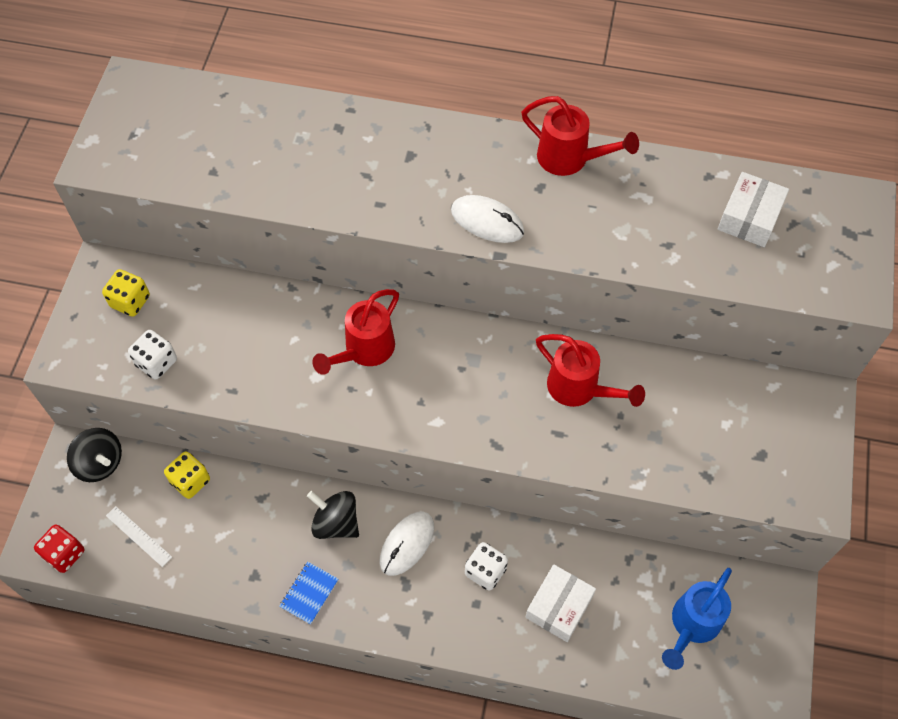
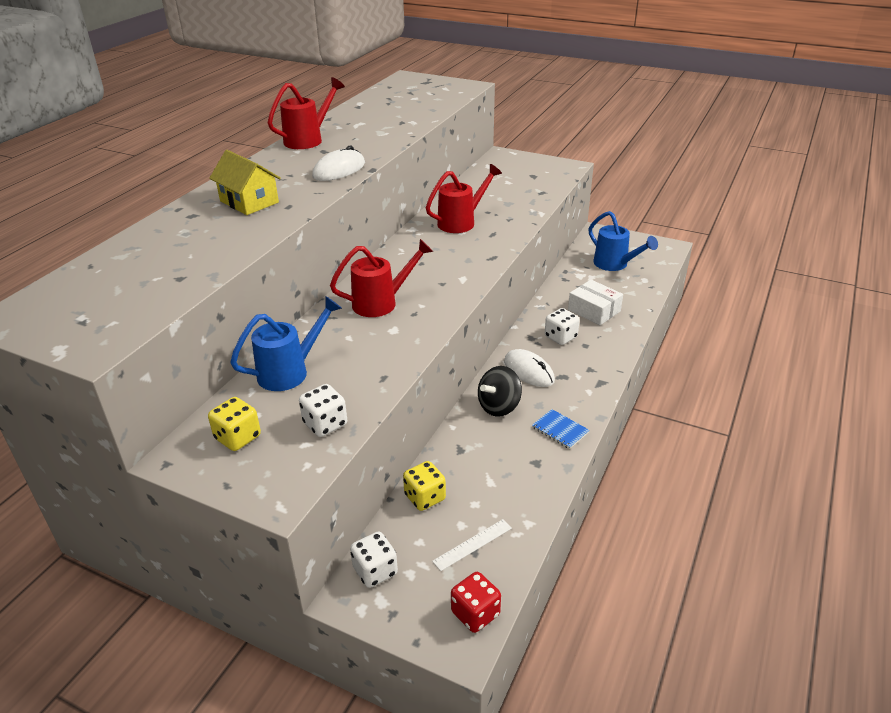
camera: 75 degrees left, 25 degrees down
(100, 463) = (375, 571): black spinning top -> white dice
(228, 307) = (290, 372): none -> blue watering can
(364, 350) = (381, 303): red watering can -> red watering can turned 75 degrees counterclockwise
(381, 164) = (249, 202): none -> yellow house
(749, 218) = (397, 101): white box -> none

